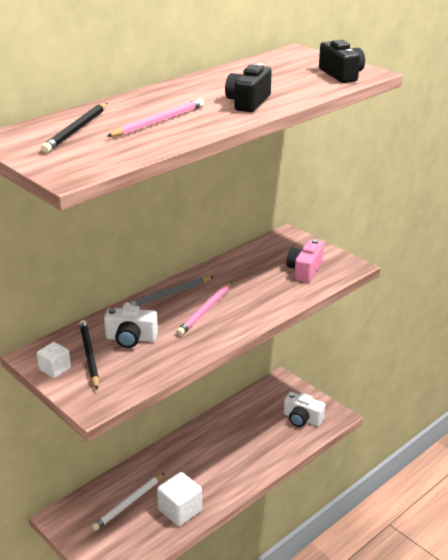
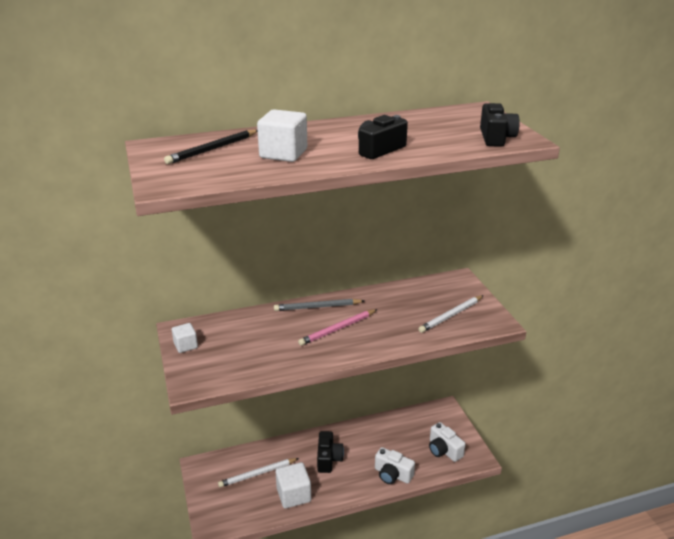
camera: 25 degrees right, 0 degrees up
(89, 355) = (218, 342): black pencil -> none
(131, 338) = (260, 336): white camera -> white camera (392, 474)
(158, 122) = (283, 154): pink pencil -> white cube
(194, 464) = (328, 459): none -> black camera
(304, 270) = (451, 315): pink camera -> white pencil

